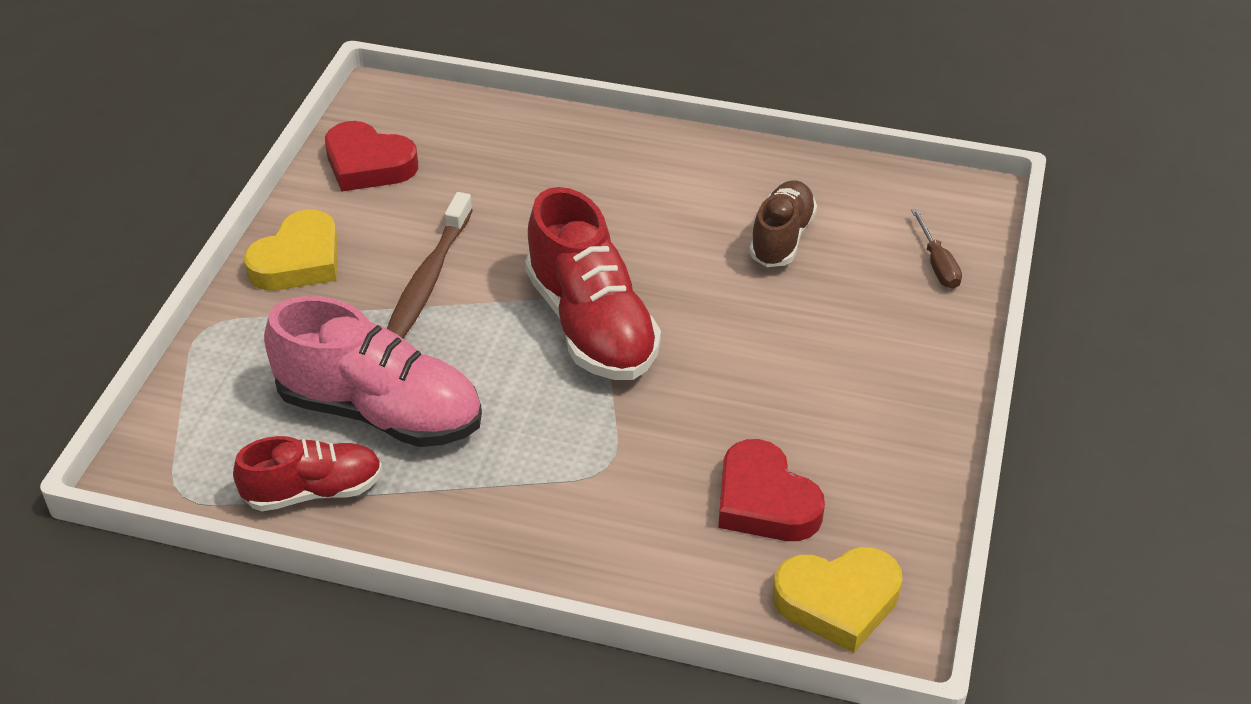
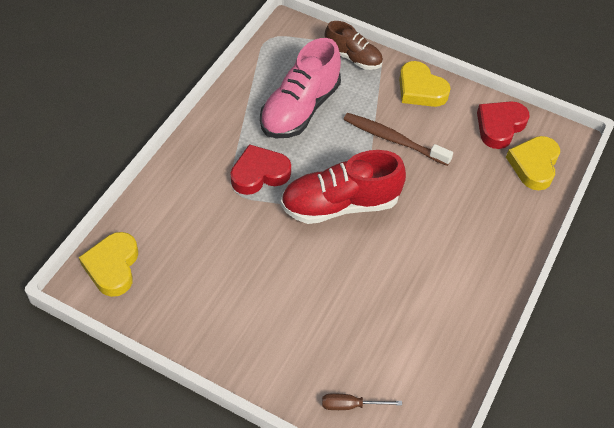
camera: 100 degrees right, 10 degrees up
(314, 491) = (256, 80): red shoe -> none
(443, 126) = (534, 165): none -> yellow heart
(764, 501) = (187, 253): red heart -> red heart (259, 174)
(781, 238) = (395, 319): brown shoe -> brown shoe (353, 58)

